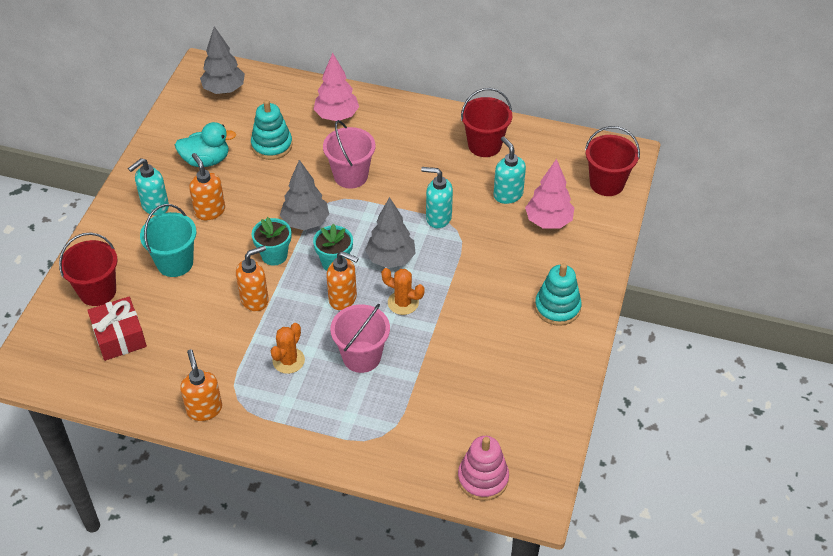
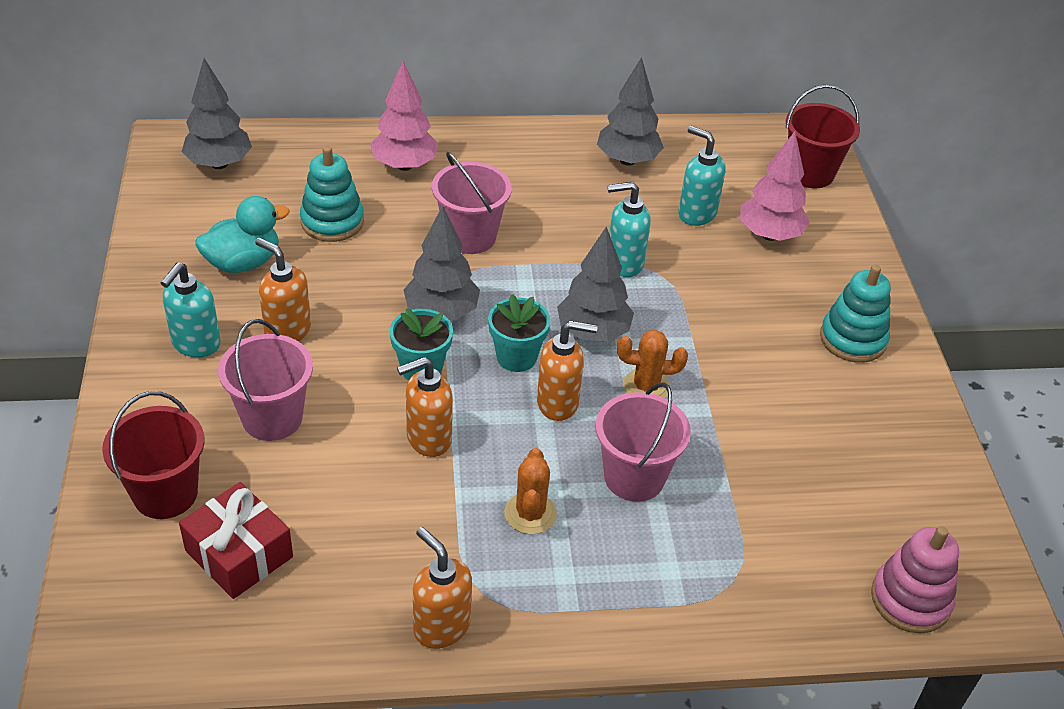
camera: 25 degrees left, 5 degrees down
(175, 263) = (272, 418): turquoise bucket -> pink bucket
(255, 299) = (428, 439): orange soap dispenser -> orange soap dispenser turned 150 degrees counterclockwise
(484, 145) = (627, 160): red bucket -> grey tree

